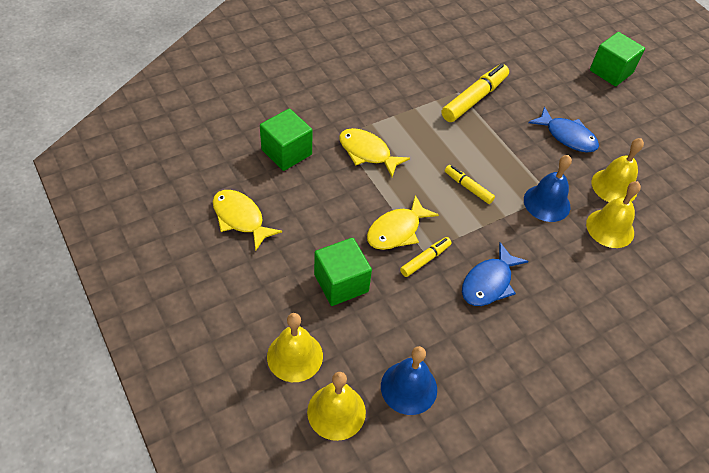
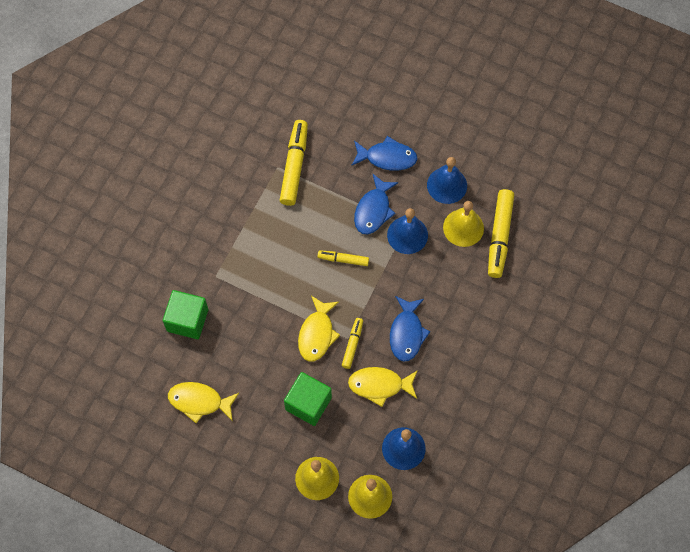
camera: 30 degrees left, 15 degrees up
(367, 153) = (248, 278): yellow fish -> yellow fish (379, 385)
(526, 166) = (373, 210): none -> blue fish
(611, 72) = (384, 61): green cube -> none
(614, 186) = (447, 185): yellow bell -> blue bell
(645, 256) = (499, 236): none -> yellow marker

